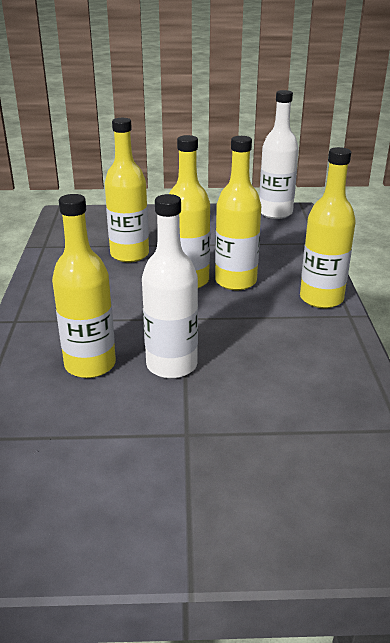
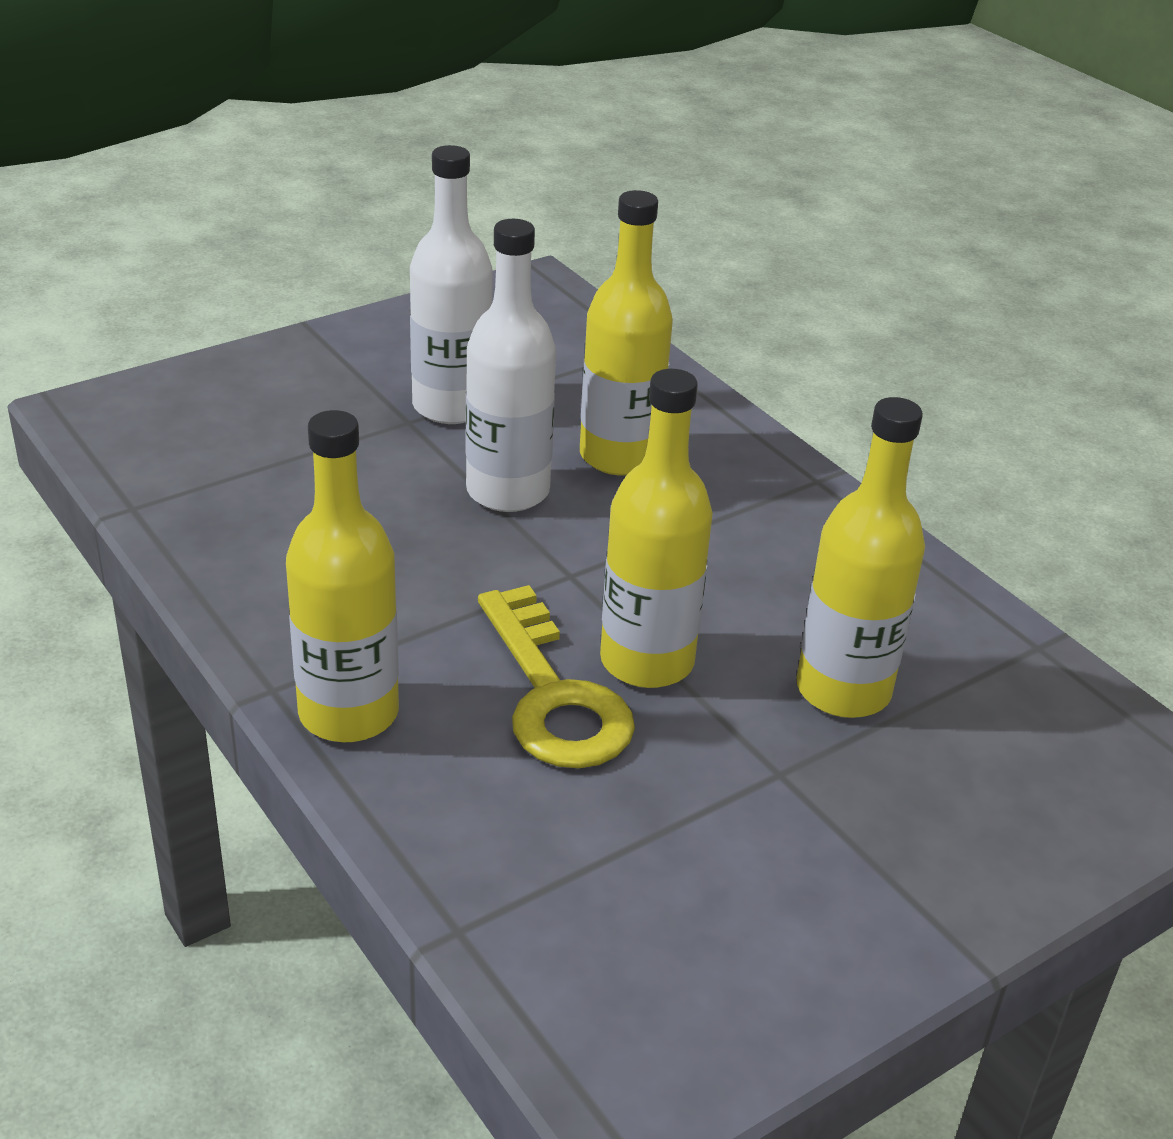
camera: 145 degrees right, 5 degrees up
(235, 281) = (554, 696): yellow bottle -> yellow key
(275, 213) = (675, 1049): white bottle -> white bottle (451, 406)

